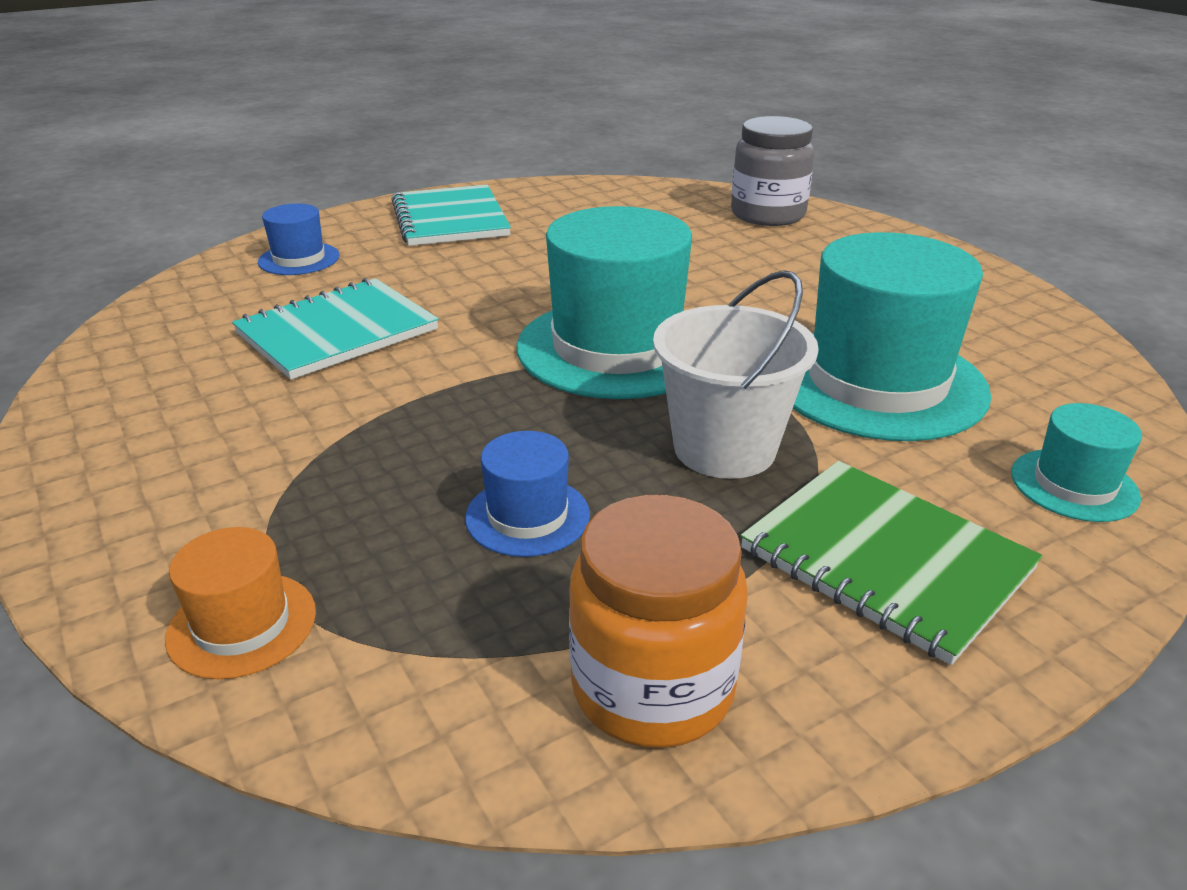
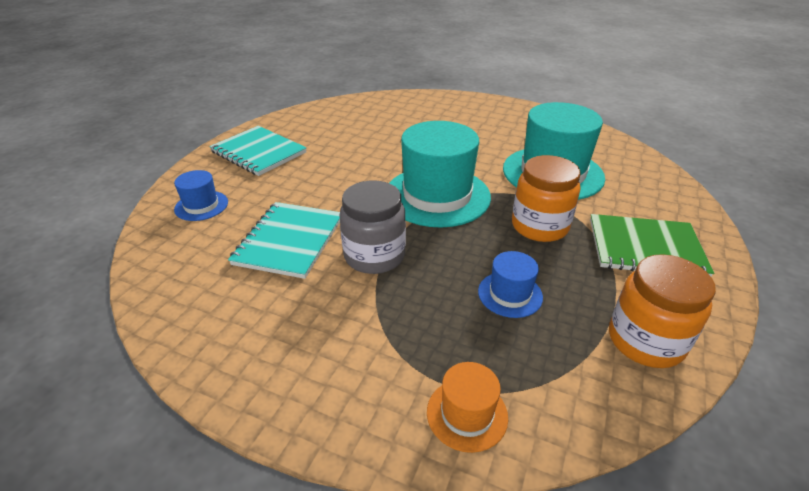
camera: 35 degrees left, 5 degrees up
(724, 448) = (539, 226): white bucket -> orange jar
(767, 214) = (412, 104): grey jar -> grey jar (374, 256)
(1074, 485) = (658, 190): turquoise hat -> none

